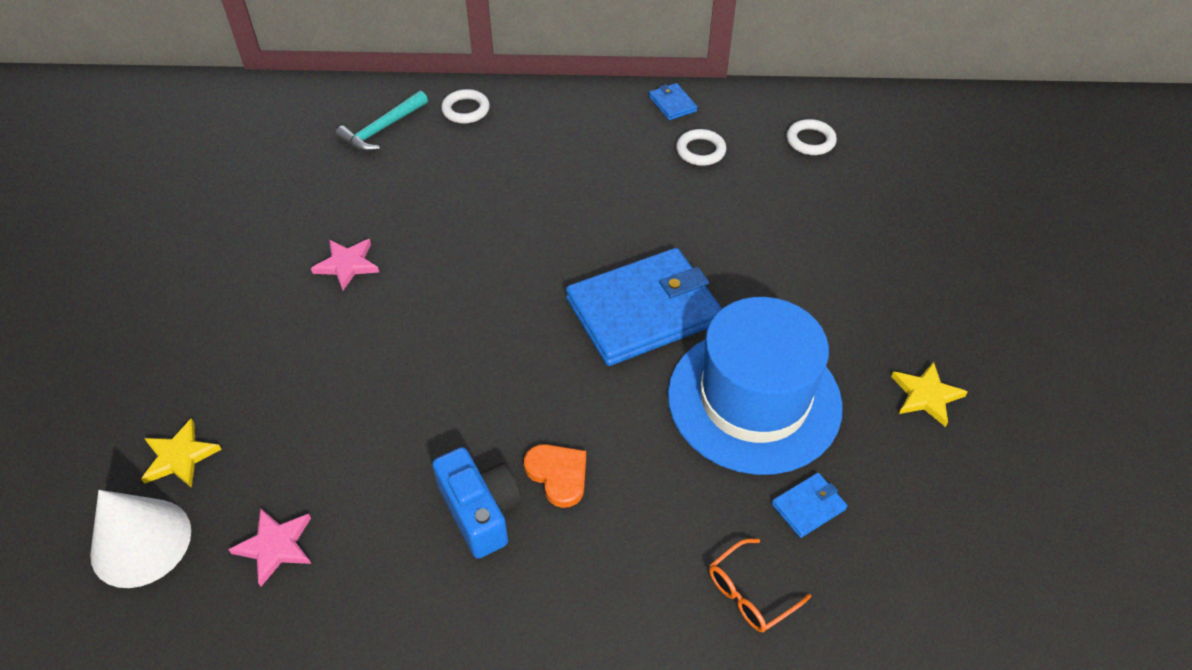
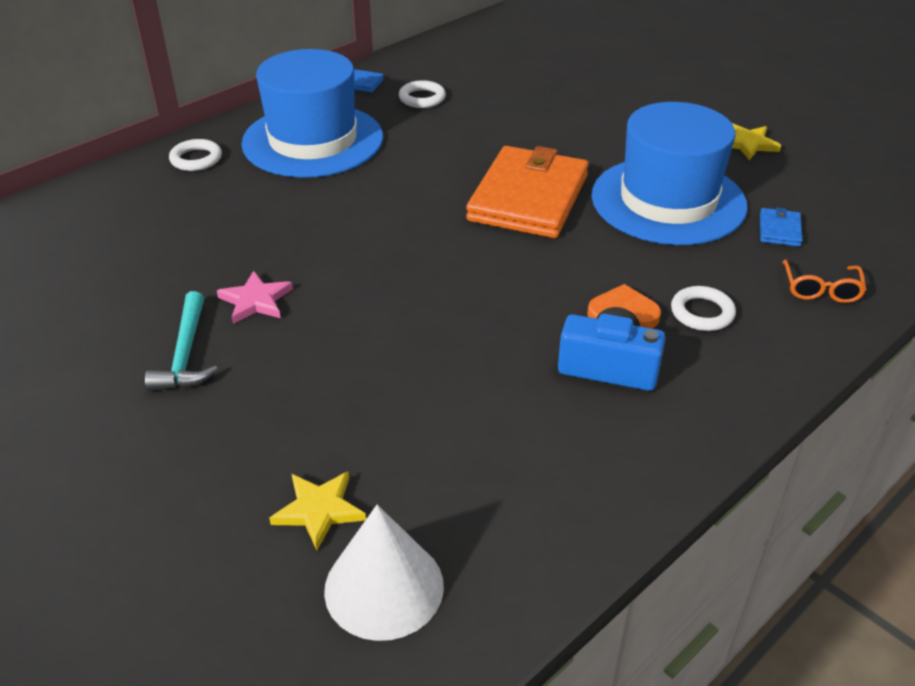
camera: 45 degrees left, 10 degrees down
(275, 546) = (501, 498): pink star -> none
(382, 129) = (138, 205): turquoise hammer -> turquoise hammer (186, 354)
(563, 143) = (313, 140): none -> blue hat
(643, 311) = (528, 198): blue wallet -> orange wallet
(810, 141) = (484, 61): white ring -> white ring (702, 313)

